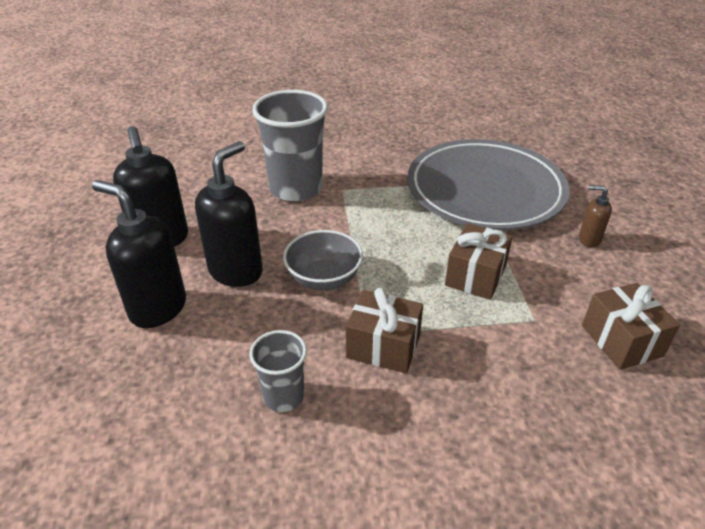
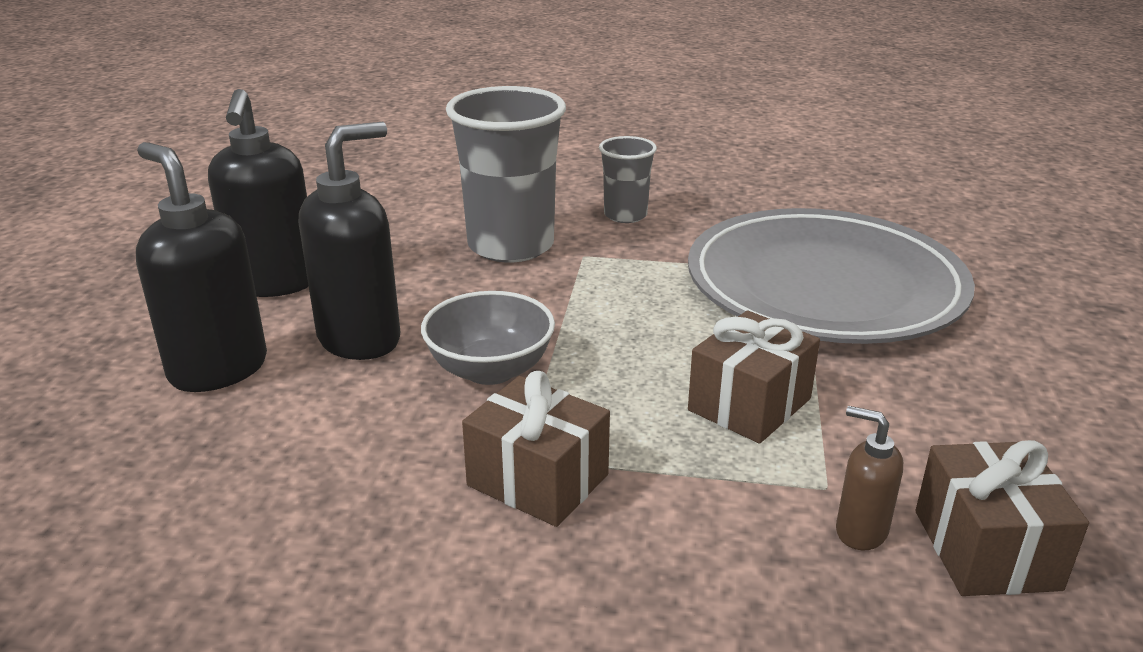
camera: 15 degrees right, 10 degrees down
(283, 396) = (336, 522): grey cup -> grey cup (625, 215)
(588, 239) = (986, 382): brown soap dispenser -> brown soap dispenser (860, 531)

